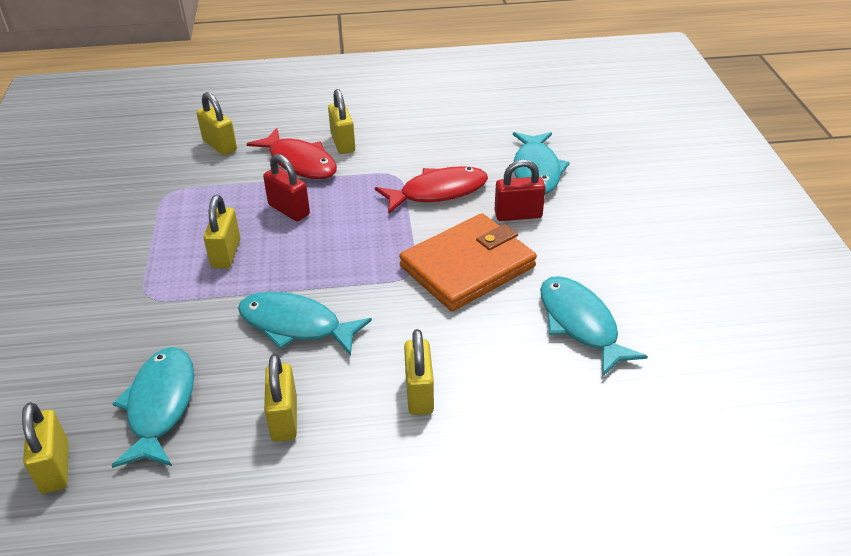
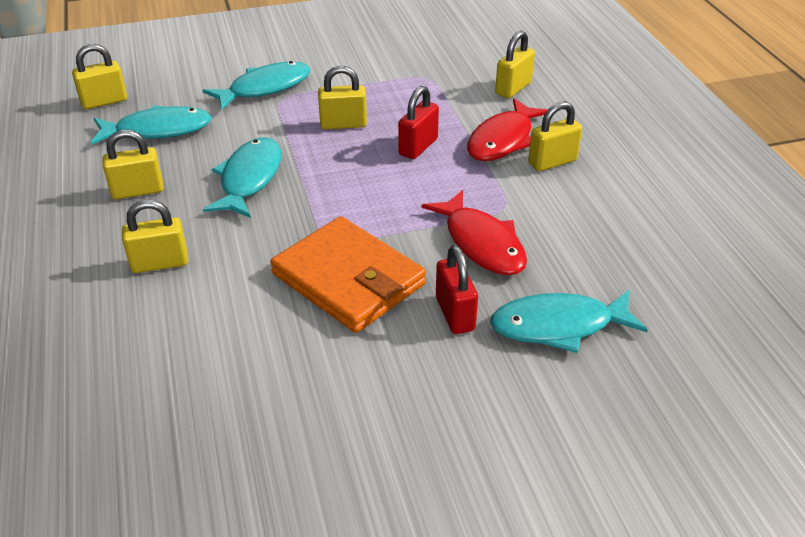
camera: 80 degrees right, 0 degrees up
(580, 324) = (259, 378): turquoise fish -> turquoise fish (265, 88)

